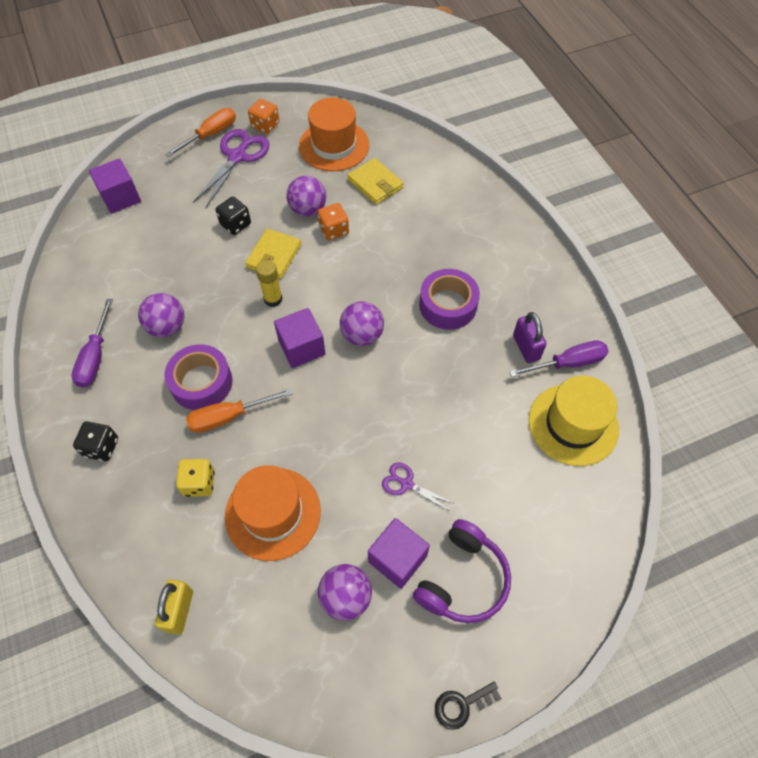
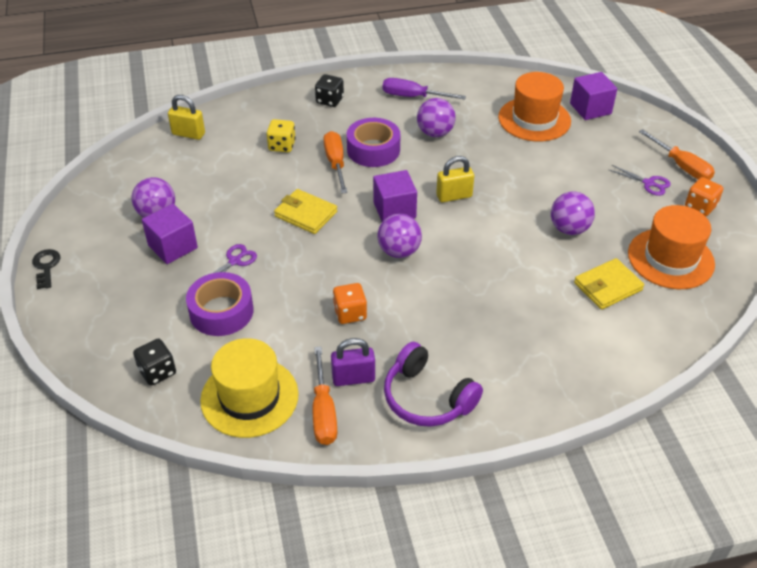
camera: 100 degrees right, 15 degrees down
(235, 224) = (551, 177): black dice -> black dice (157, 372)
(237, 157) = (648, 183): purple scissors -> purple scissors, size x0.53
(273, 299) = (454, 196): yellow glue stick -> yellow padlock
(273, 513) = (241, 182): orange hat -> orange hat (534, 119)
(274, 256) = (507, 200): yellow wallet -> yellow wallet (306, 214)
(334, 230) = (538, 245): orange dice -> orange dice (350, 313)
(448, 305) = (423, 322): purple tape -> purple tape (221, 311)
(463, 579) = (137, 283): purple headphones -> purple headphones (427, 398)
(568, 363) = (323, 412): purple screwdriver -> orange screwdriver

